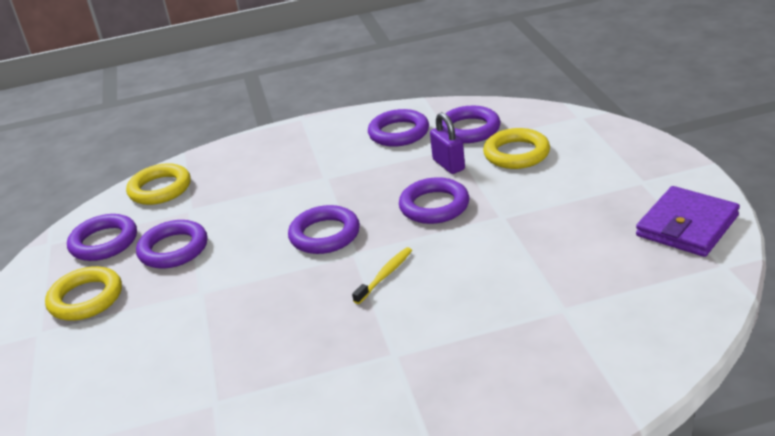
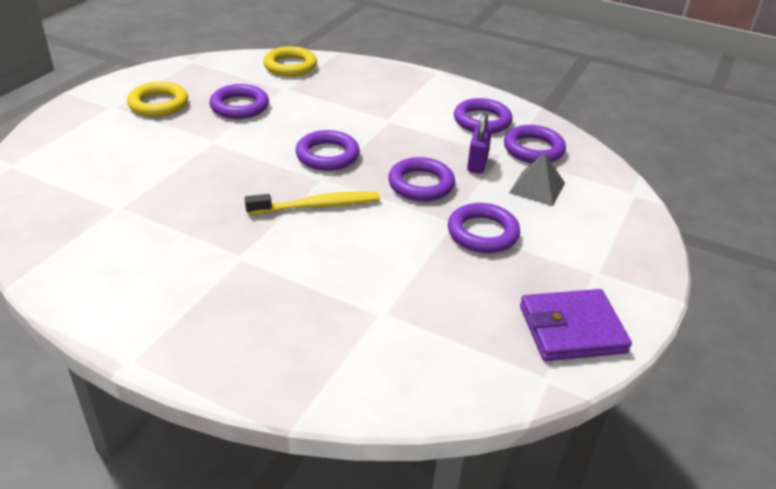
camera: 35 degrees right, 5 degrees up
(104, 242) = (215, 78): purple ring -> purple ring (482, 233)
(385, 275) = (317, 206): yellow toothbrush -> yellow toothbrush, size x1.59
(516, 154) = (537, 188): yellow ring -> grey pyramid

